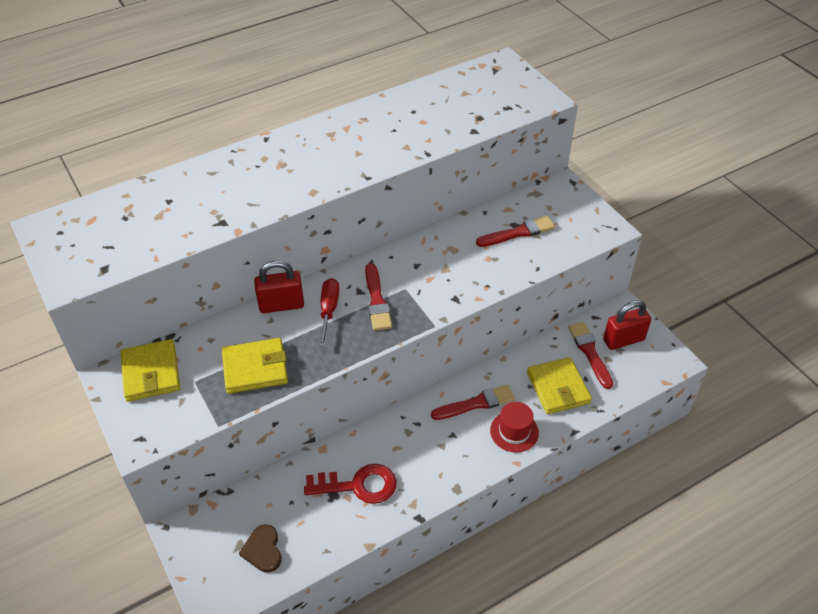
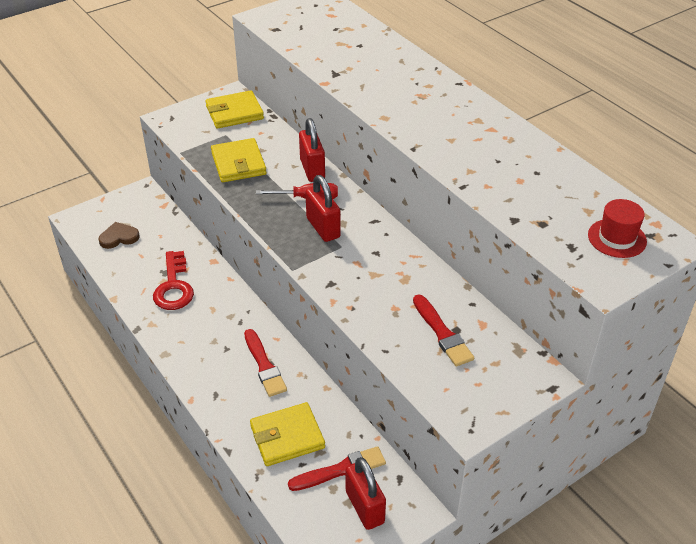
camera: 85 degrees right, 5 degrees down
(377, 300) = (323, 228): red brush -> red padlock
(514, 431) = (229, 397): red hat -> red hat (617, 238)

